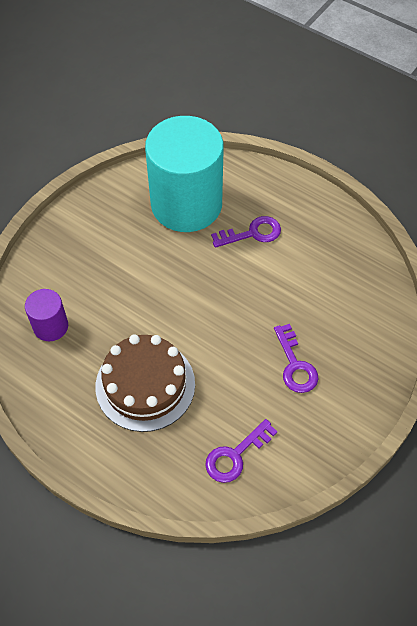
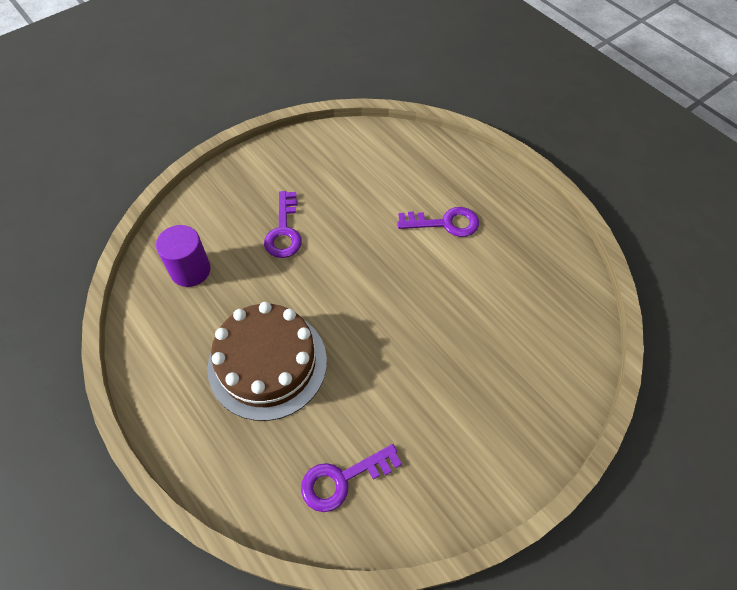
camera: 15 degrees right, 0 degrees up
(186, 204) = (382, 176): turquoise cylinder -> none
(295, 365) = (449, 386): purple key -> purple key (284, 231)

